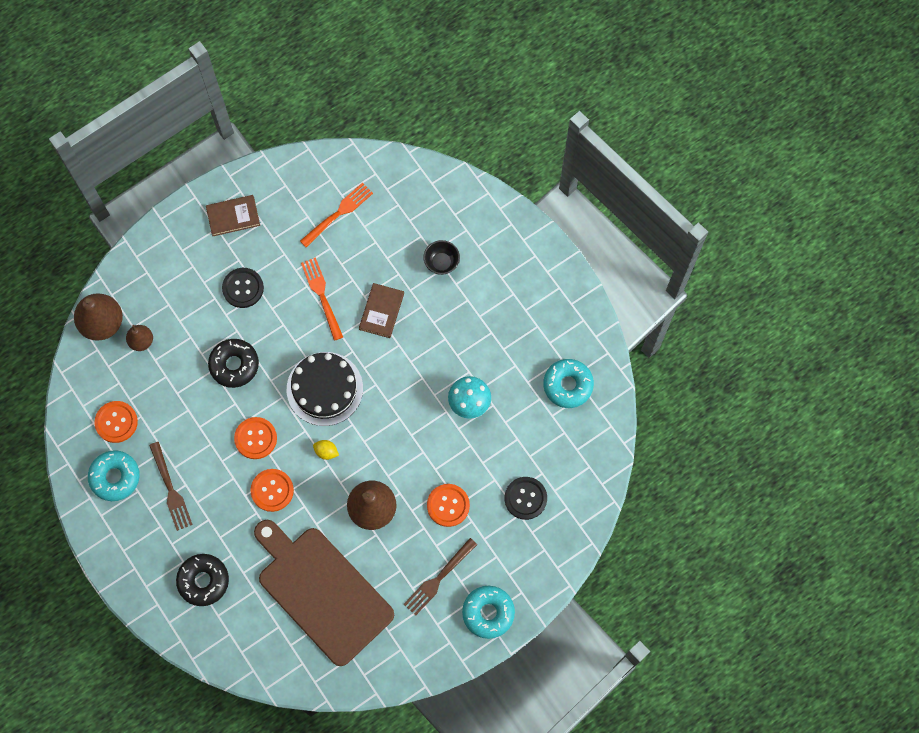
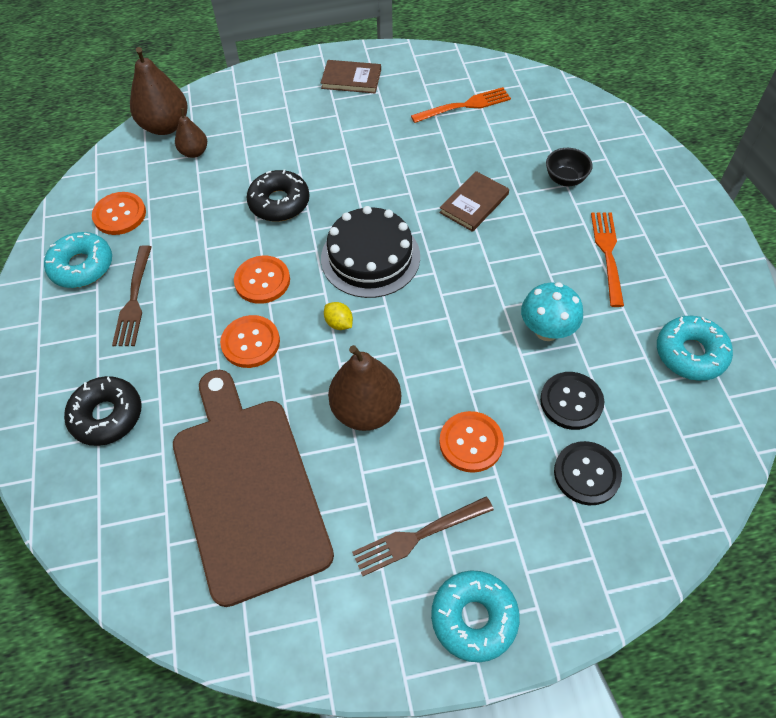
camera: 25 degrees right, 15 degrees down
(243, 288) = (328, 139): black button -> black button (571, 401)
(322, 296) = (411, 169): orange fork -> orange fork (607, 254)

